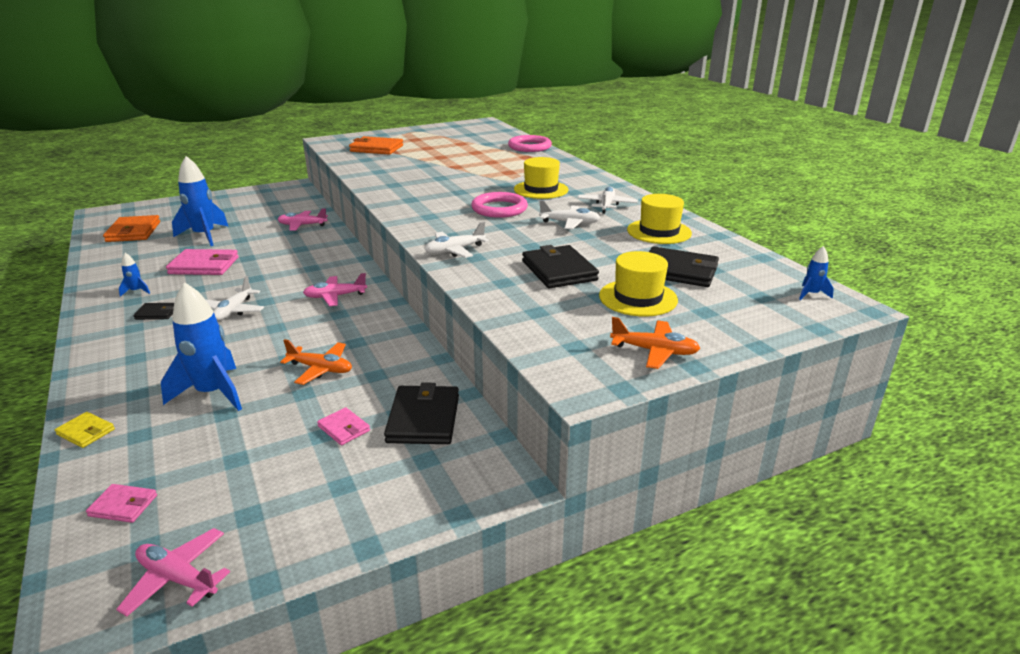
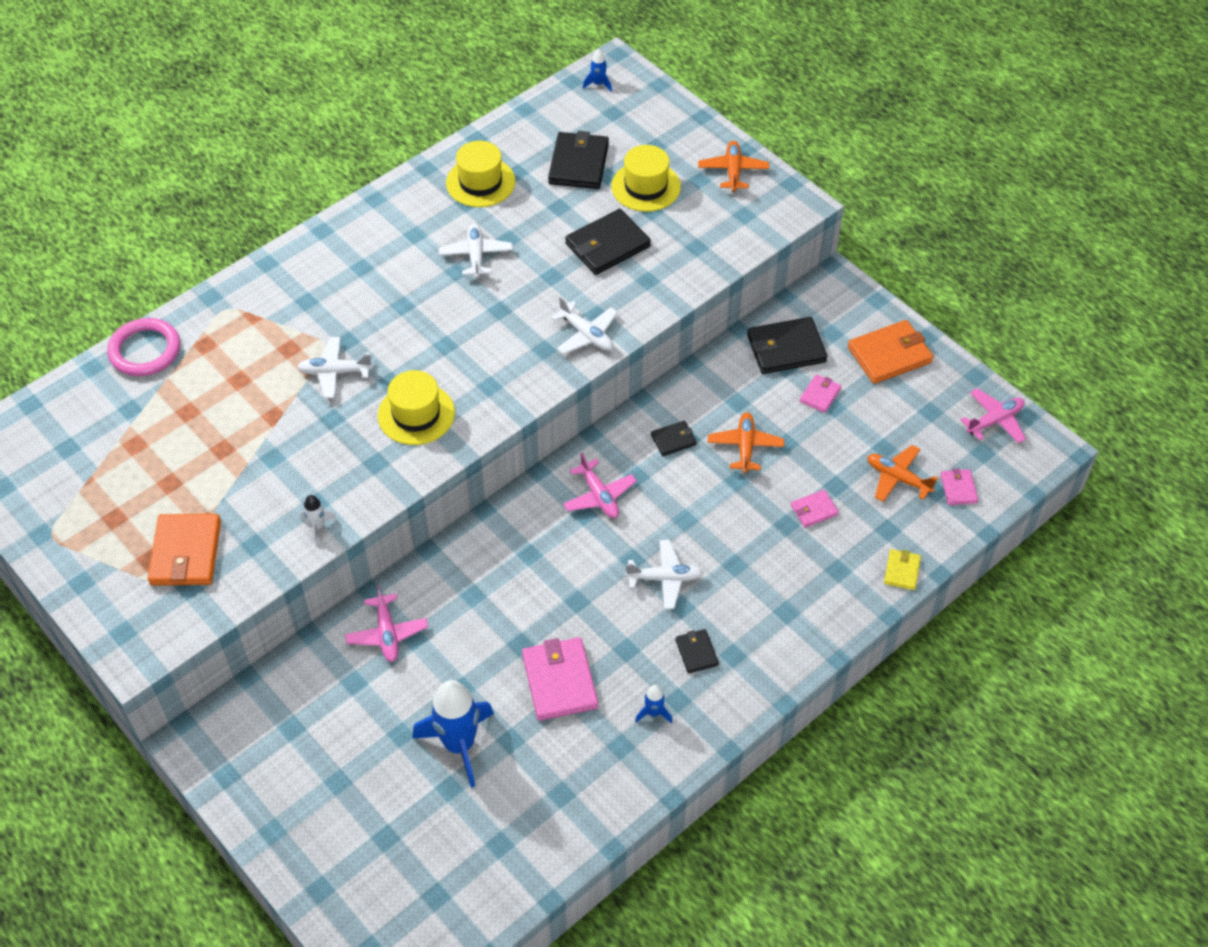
camera: 105 degrees left, 25 degrees up
(133, 232) = (469, 860): orange wallet -> orange wallet (889, 355)
(177, 578) = (994, 421): pink plane -> pink plane turned 135 degrees counterclockwise
(188, 459) = (898, 478): none -> orange plane
(213, 393) = (814, 510): blue rocket -> pink wallet
(360, 335) = (673, 440): none -> black wallet
(361, 170) = (318, 526): none -> white rocket
(499, 209) = (445, 326): pink ring -> none
(541, 190) = (361, 300): yellow hat -> yellow hat (416, 414)
(606, 205) = (406, 231): white plane -> white plane (335, 372)

